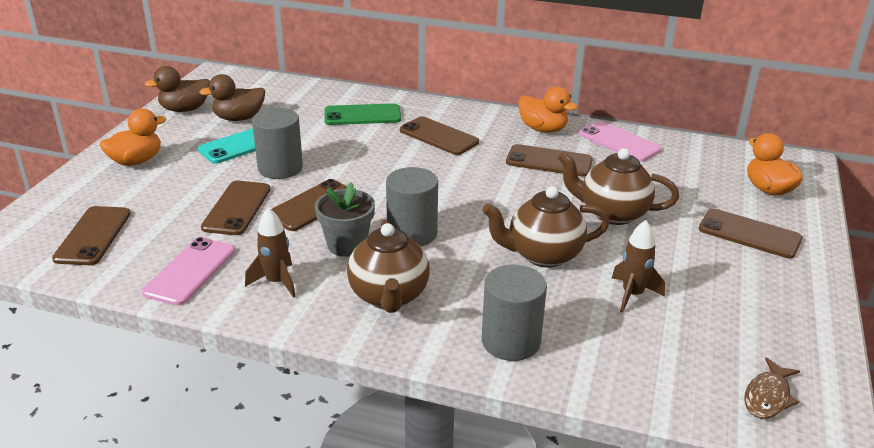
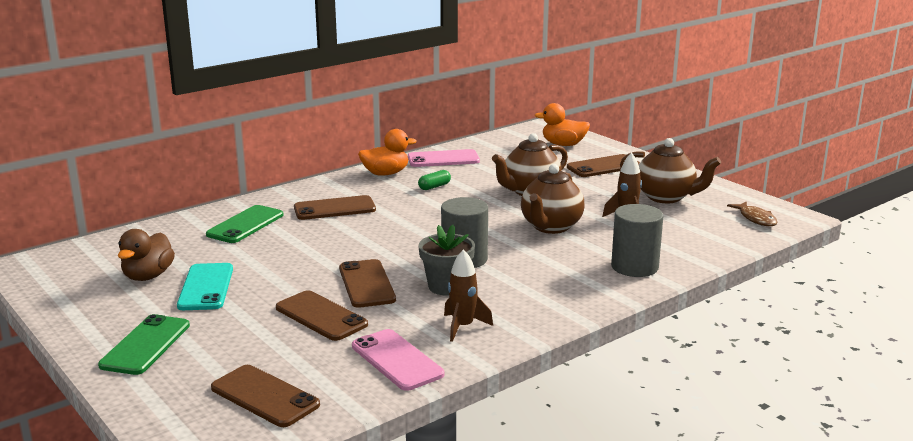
camera: 55 degrees left, 10 degrees down
(136, 161) = (146, 345): orange duck -> green phone
(185, 109) = (75, 297): brown duck -> none
(280, 168) = (280, 281): grey cylinder -> none
(389, 296) = (536, 290): brown teapot -> brown teapot (666, 197)
(549, 161) = (434, 187): brown phone -> green capsule

